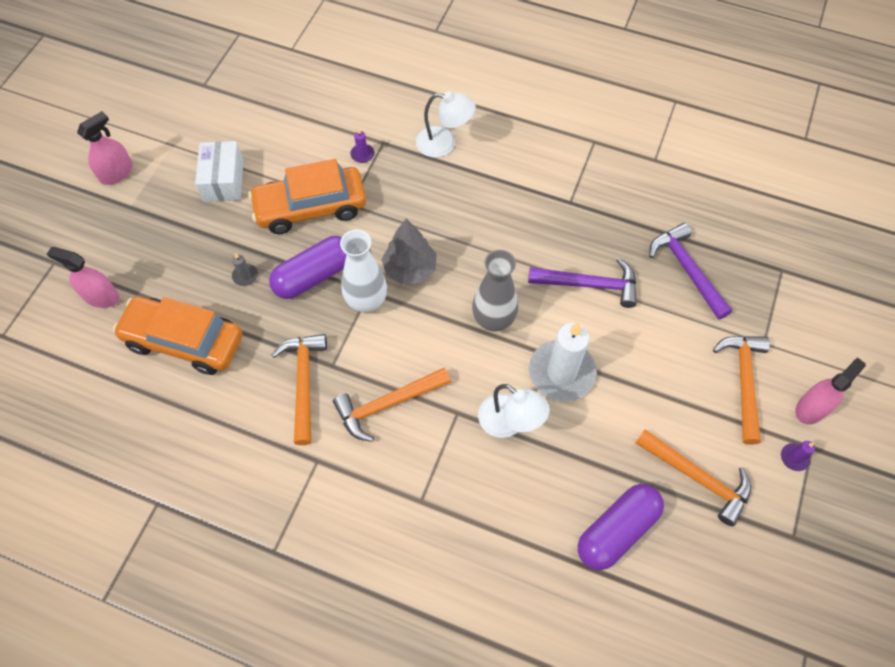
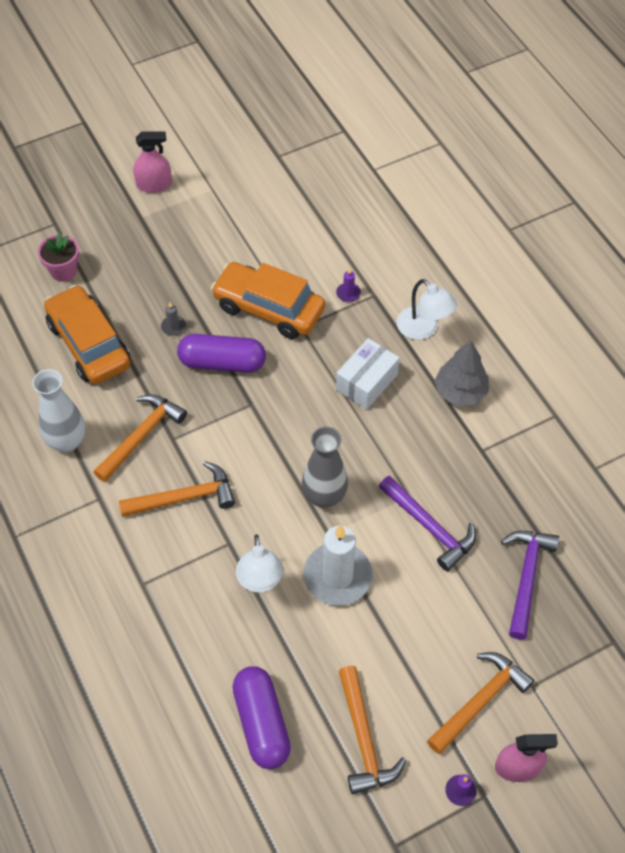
camera: 40 degrees right, 5 degrees down
(101, 296) = (63, 271): pink spray bottle -> pink flower pot
(223, 180) = (224, 243): white box -> white box (366, 382)
(367, 301) = (242, 410): white vase -> white vase (67, 441)
(387, 404) = (184, 497): orange hammer -> orange hammer turned 150 degrees clockwise
(410, 269) = (298, 410): grey tree -> grey tree (460, 391)
(617, 530) = (261, 723): purple capsule -> purple capsule turned 75 degrees clockwise

